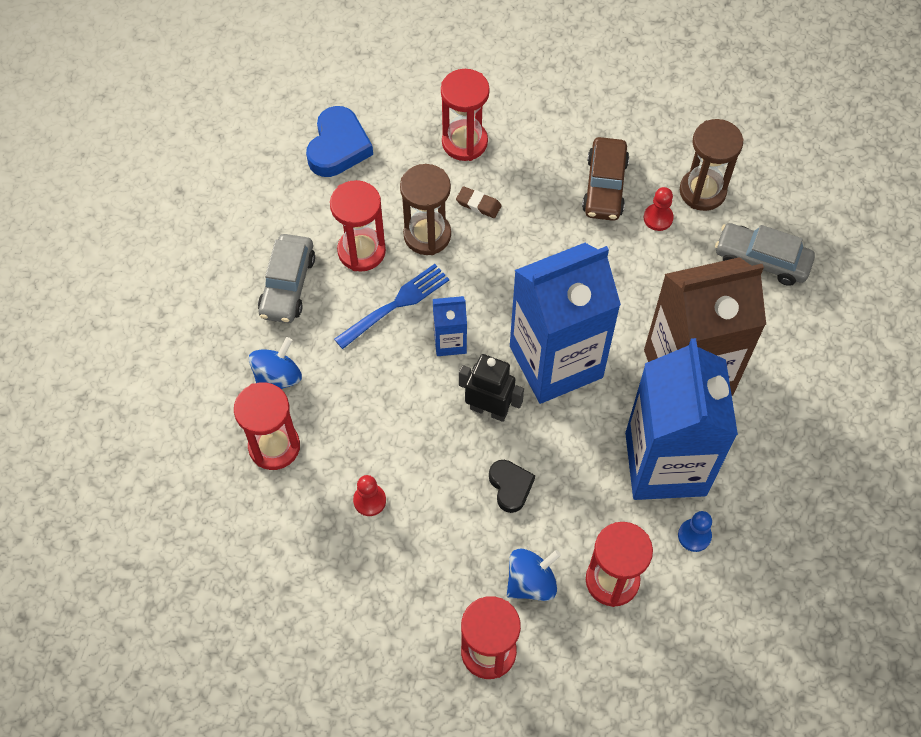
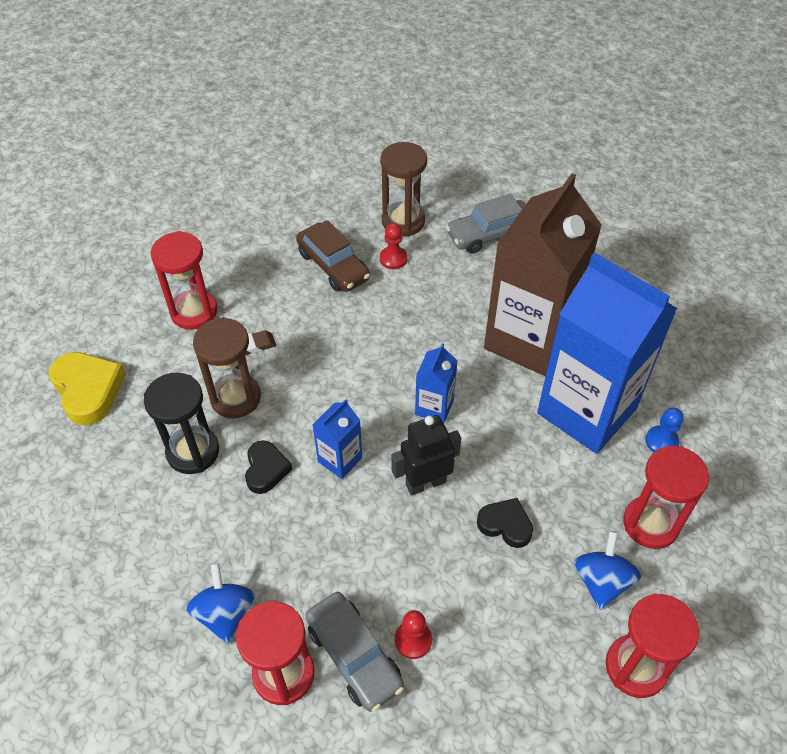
camera: 45 degrees left, 10 degrees down
(287, 285) = (154, 530): grey car -> grey car (354, 656)
(338, 147) = (88, 390): blue heart -> yellow heart
(361, 251) = (193, 452): red hourglass -> black hourglass
(395, 305) = (266, 469): blue fork -> black heart
(556, 362) = (434, 407): blue carton -> blue carton, size x0.43

